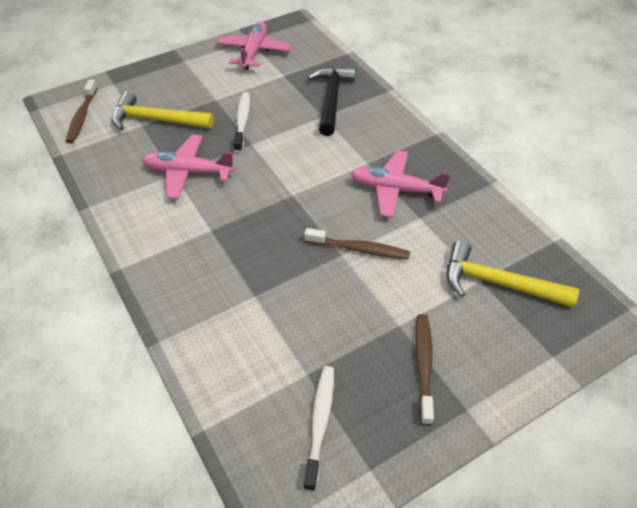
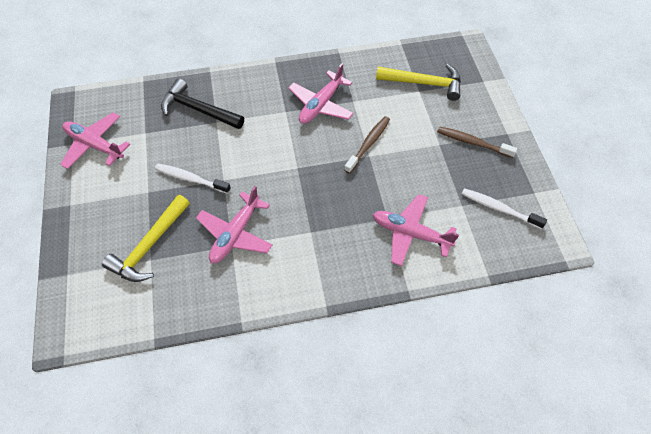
camera: 70 degrees left, 10 degrees up
(82, 117) = (105, 312): brown toothbrush -> none
(241, 324) = (410, 233): none -> pink plane
(498, 283) = (424, 83): yellow hammer -> yellow hammer turned 120 degrees counterclockwise

